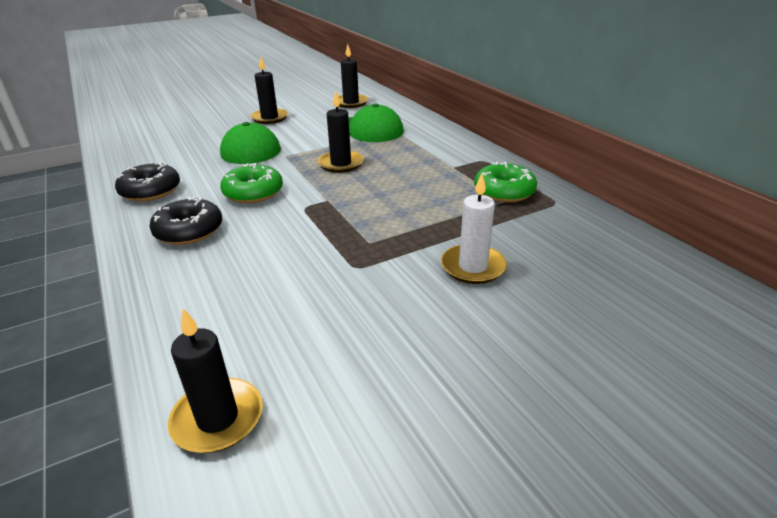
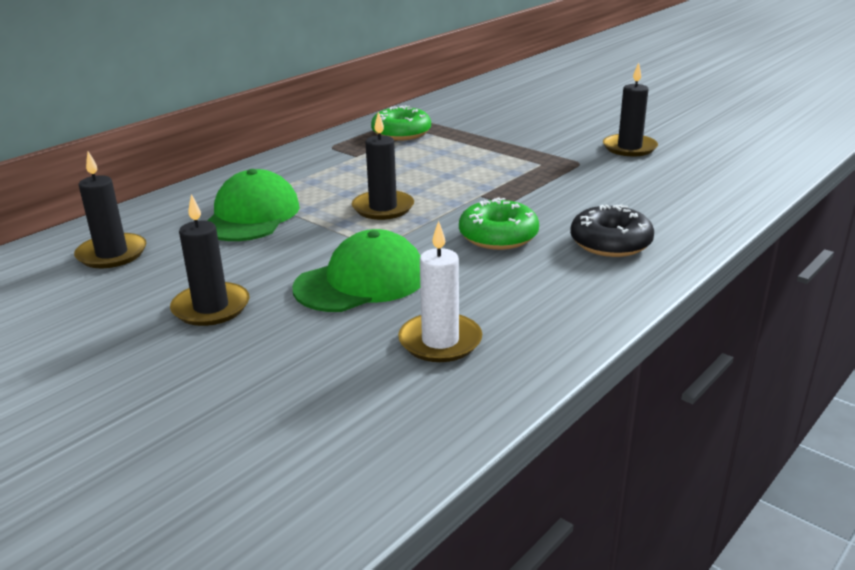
camera: 110 degrees left, 5 degrees down
(150, 191) = (556, 305): black donut -> none
(218, 418) = (762, 166): black candle -> black candle (629, 148)
(473, 267) = (536, 131): white candle -> white candle (440, 341)

